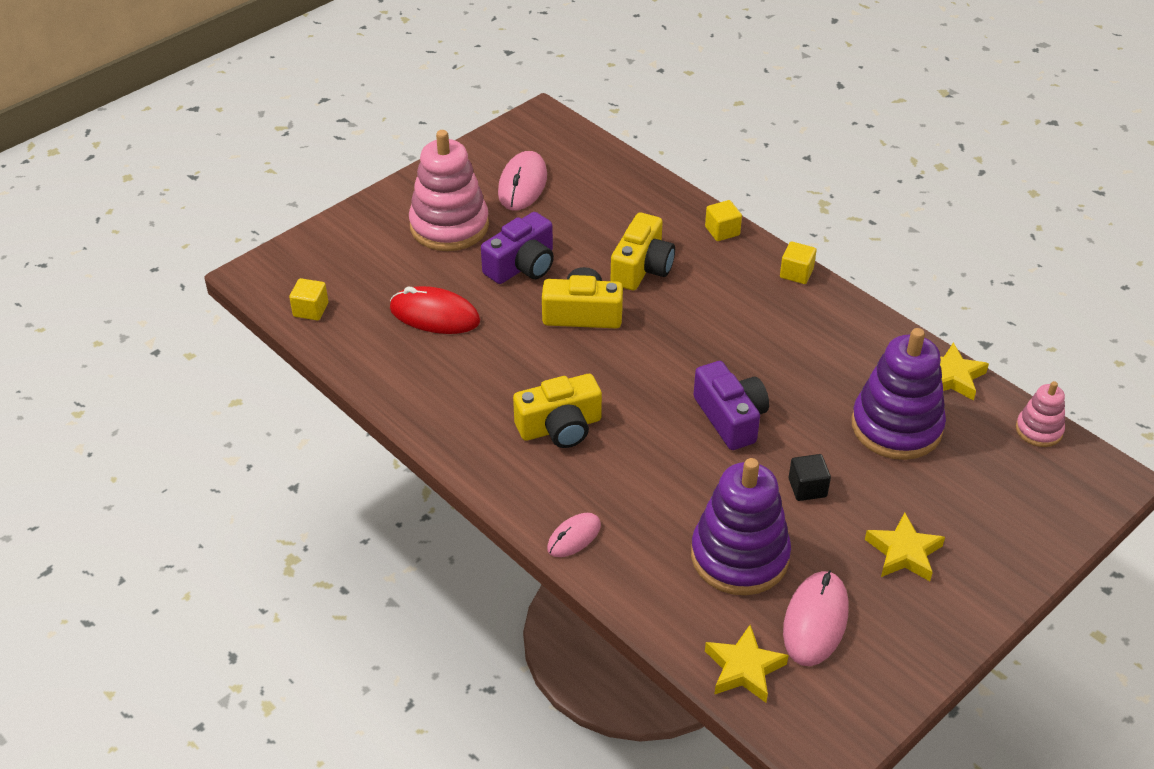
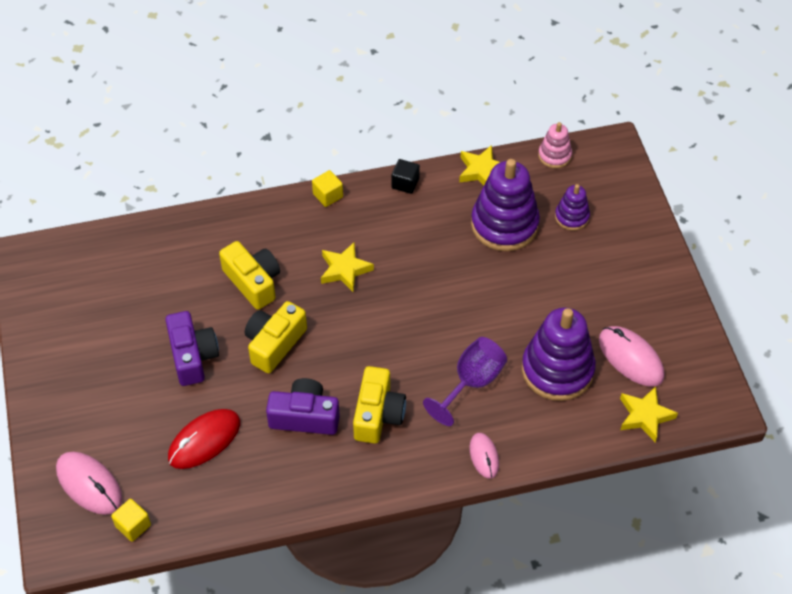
camera: 60 degrees left, 10 degrees up
(449, 226) = (108, 383): pink stacking toy -> none
(522, 184) = (98, 310): pink mouse -> pink mouse (89, 484)
(660, 487) = (471, 383): none -> purple goblet
(722, 231) = (252, 213): yellow cube -> none
(730, 418) = (437, 309): purple camera -> purple camera (305, 416)
(807, 488) = (524, 301): black cube -> black cube (405, 183)
(903, 553) = (606, 282): yellow star -> yellow star (345, 270)
(966, 482) = (572, 217): none -> purple stacking toy

